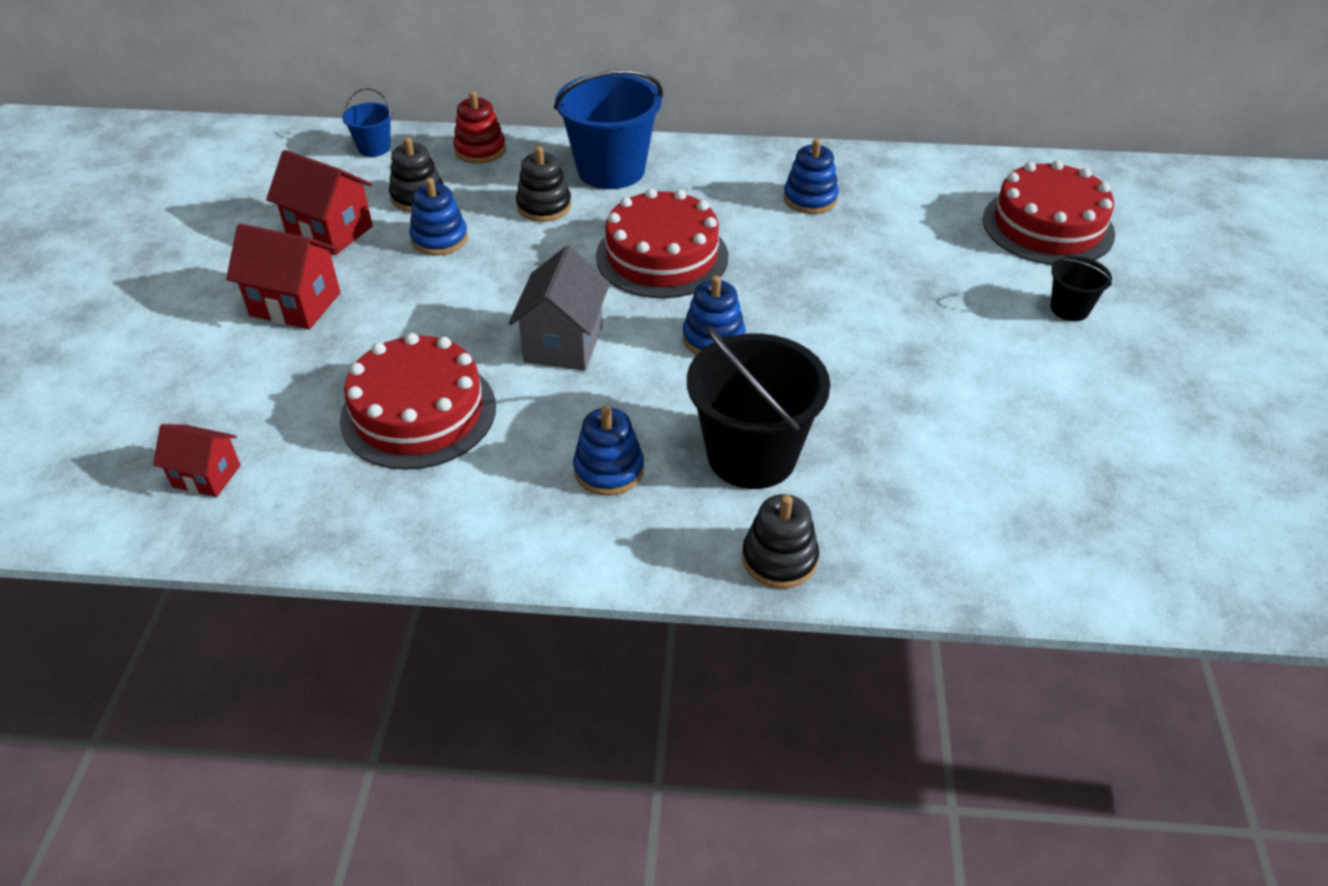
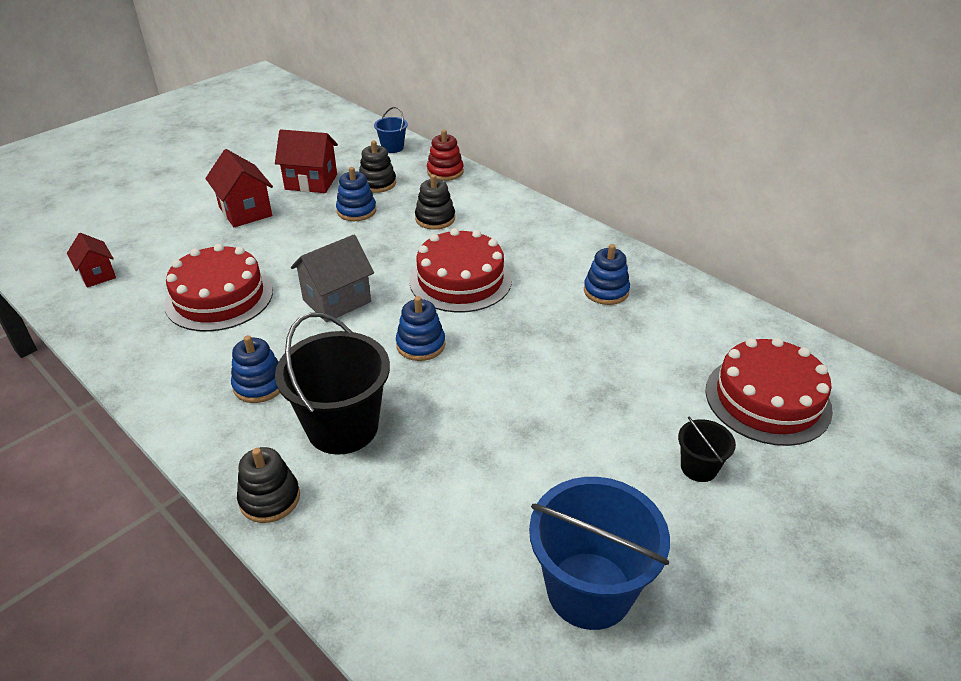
camera: 40 degrees right, 5 degrees down
(330, 231) = (311, 182): red house -> red house turned 60 degrees counterclockwise
(611, 170) = (502, 215): blue bucket -> blue bucket (589, 590)

